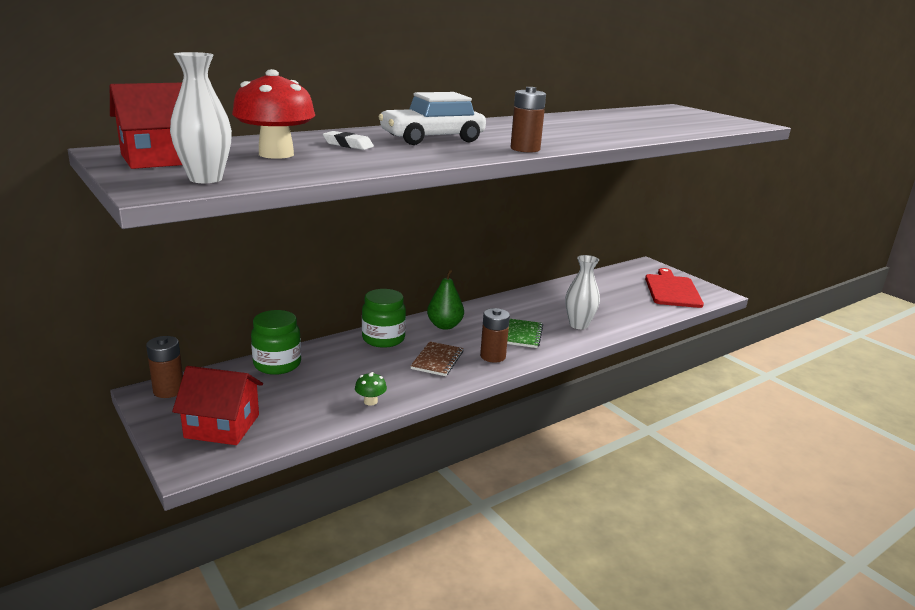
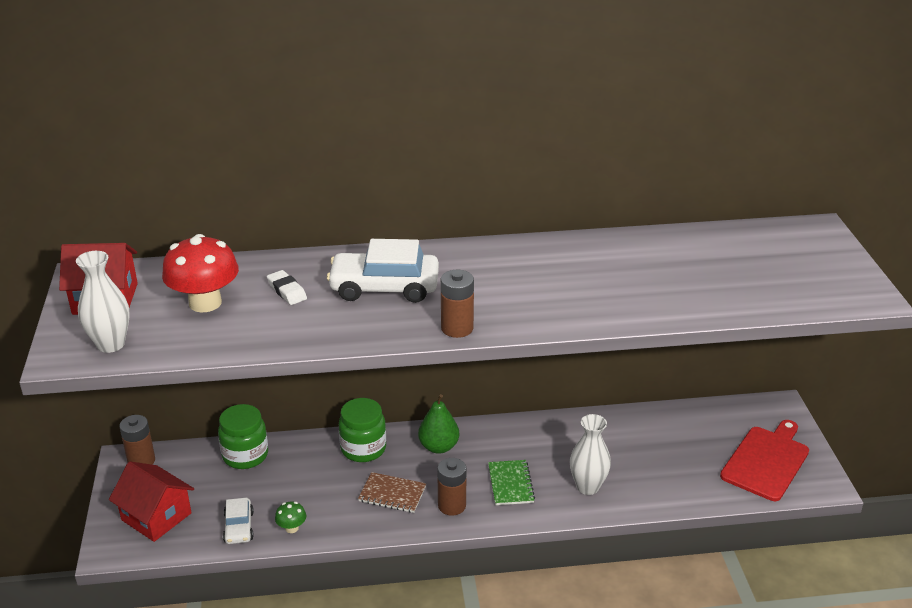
camera: 30 degrees right, 10 degrees up
(318, 413) = (239, 527): none -> white car
(437, 360) = (392, 494): brown notebook -> brown notebook turned 60 degrees clockwise
(523, 335) = (510, 484): green notebook -> green notebook turned 45 degrees counterclockwise

